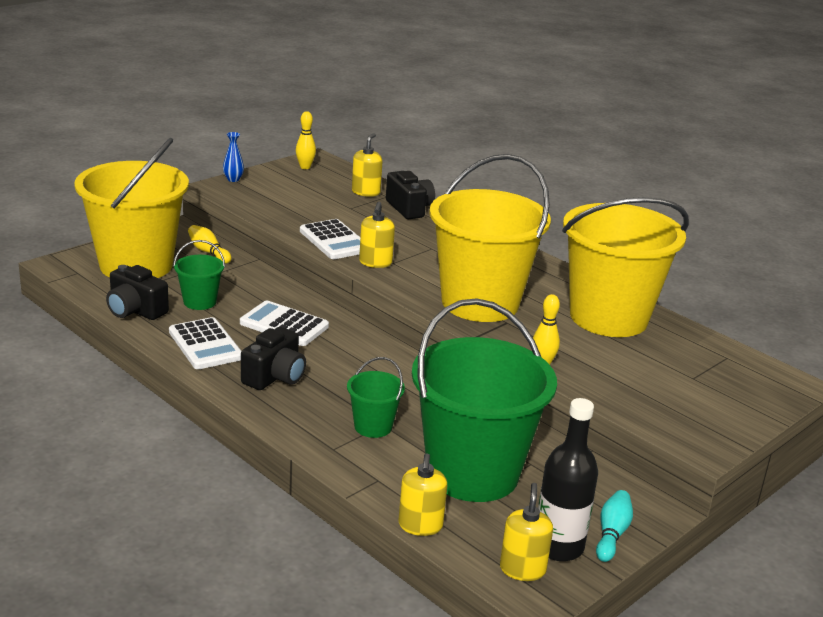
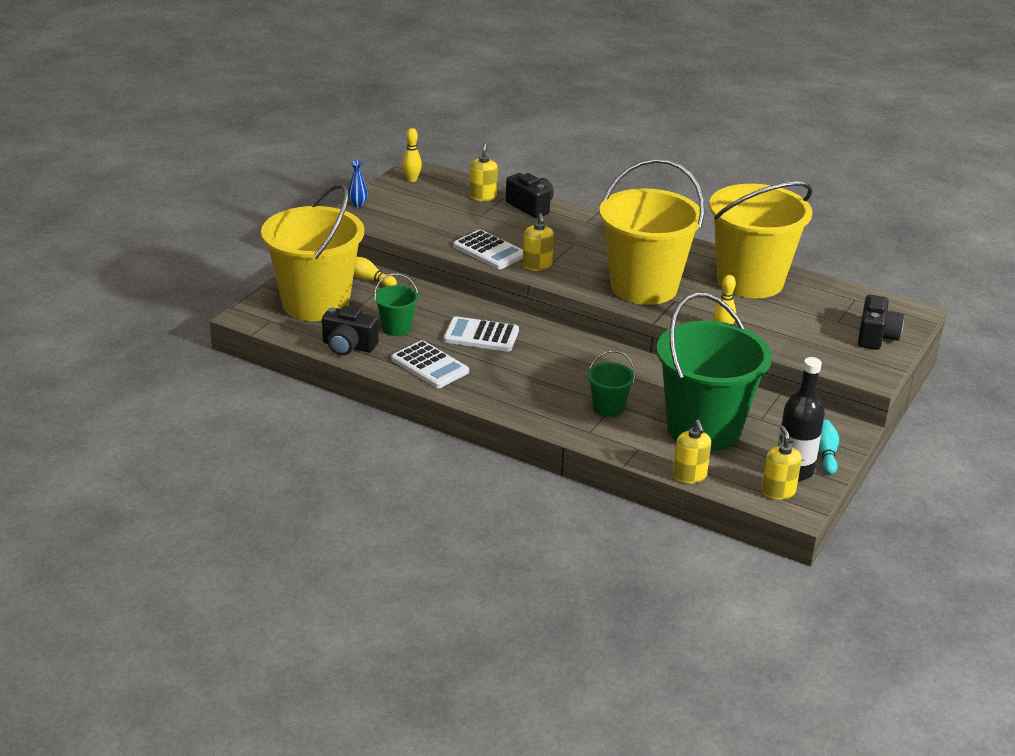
camera: 15 degrees left, 5 degrees up
(275, 377) = (505, 382): black camera -> black camera (876, 337)

